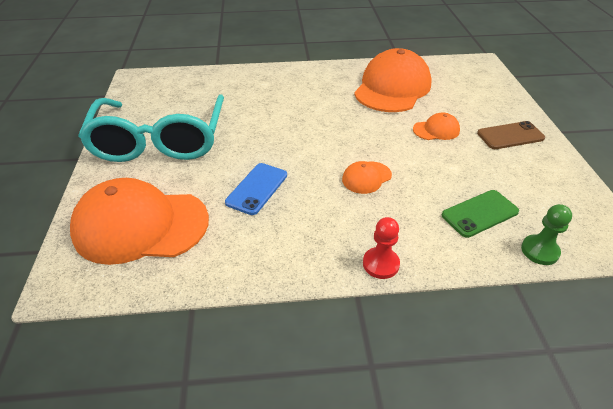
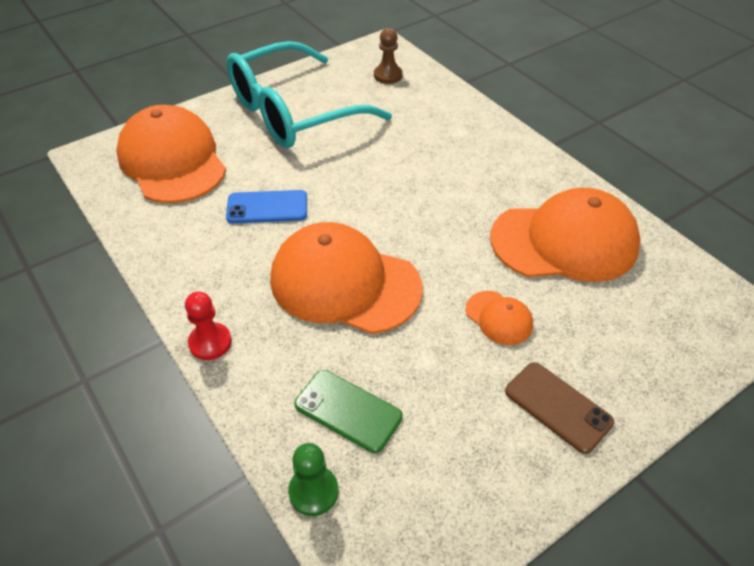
camera: 60 degrees right, 5 degrees up
(172, 88) = (388, 75): none -> brown pawn
(366, 177) = (344, 283): orange cap -> orange cap, size x2.25

